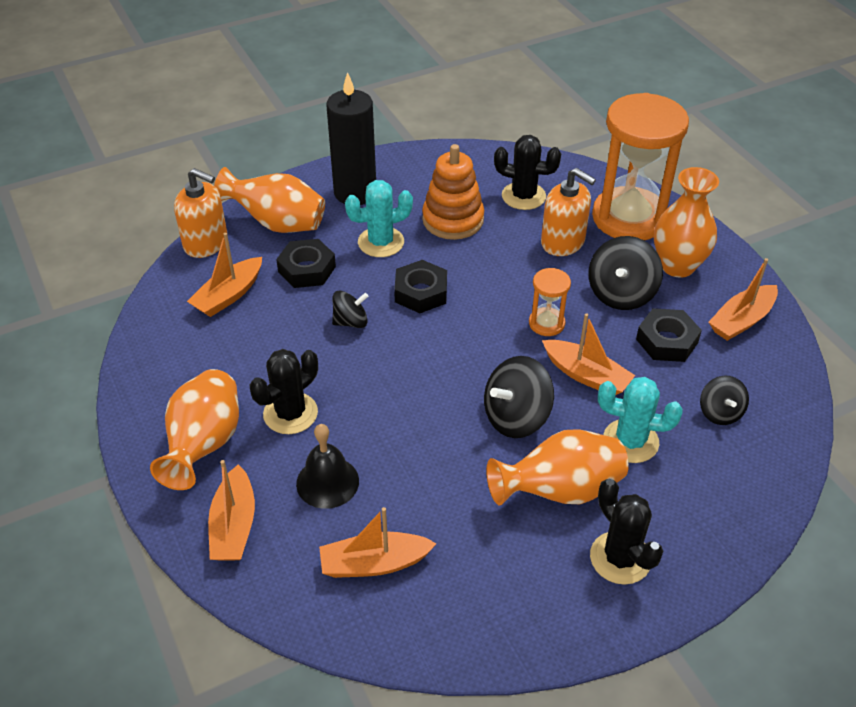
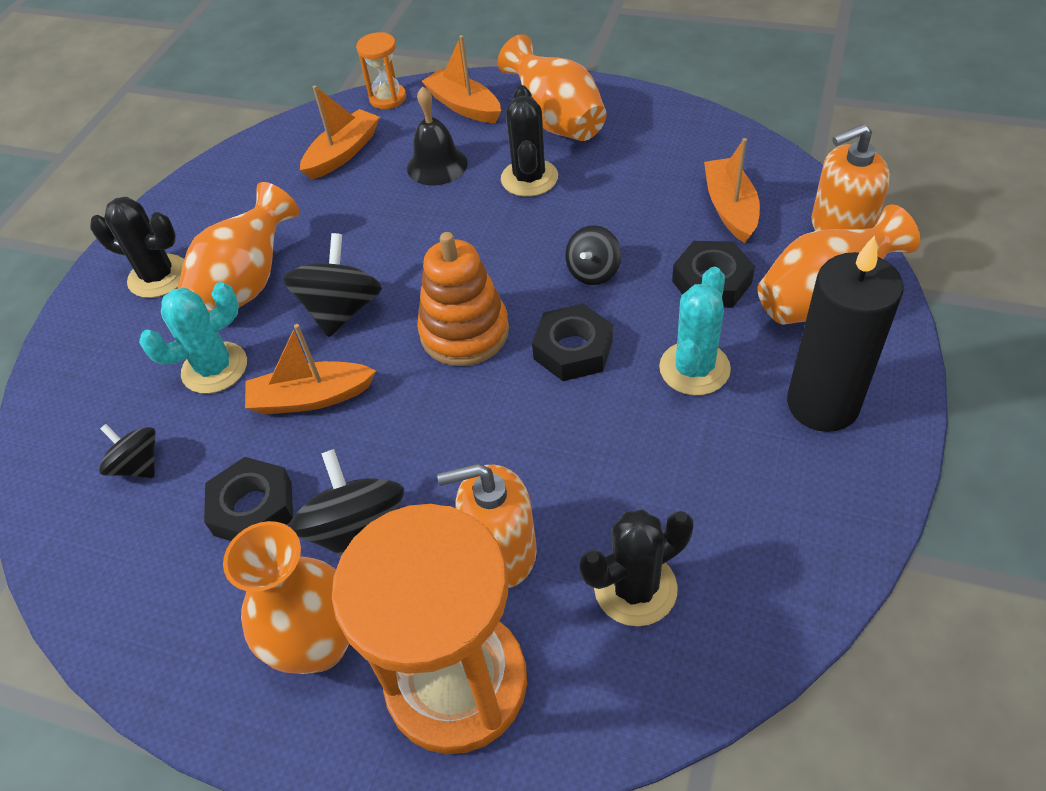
camera: 140 degrees right, 5 degrees up
(453, 220) = (666, 466): orange stacking toy -> orange stacking toy (464, 332)
(546, 323) = (406, 421): orange hourglass -> orange hourglass (387, 98)
(741, 320) = (175, 617): orange boat -> none

